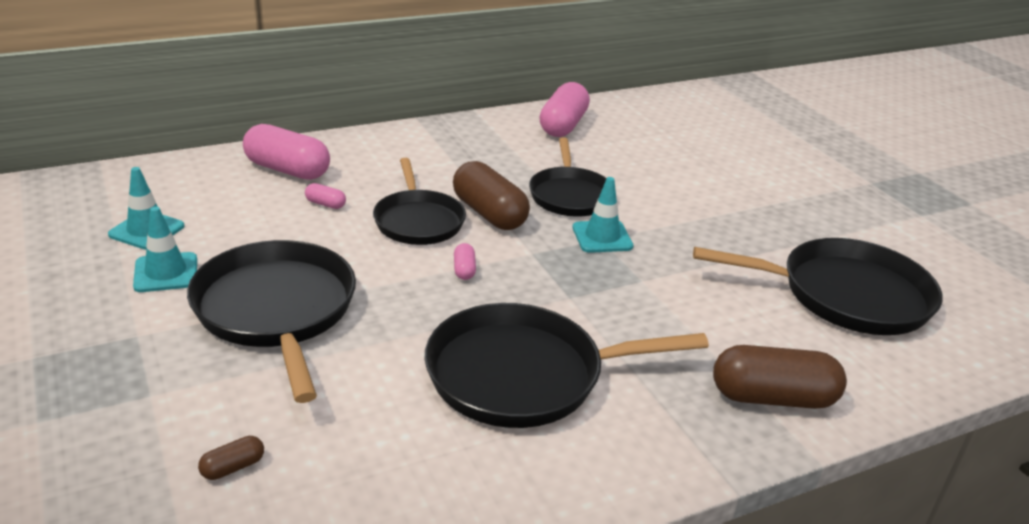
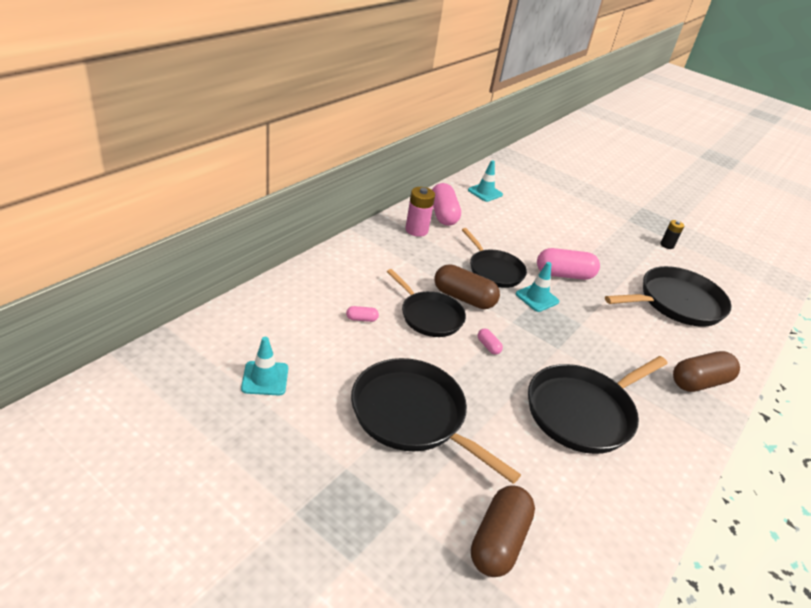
camera: 30 degrees left, 5 degrees up
(166, 273) = (314, 410): turquoise traffic cone -> turquoise traffic cone (485, 192)
(233, 467) = (498, 541): brown capsule -> brown capsule, size x2.26
(287, 170) = (309, 296): pink capsule -> pink capsule (564, 275)
(505, 134) = (416, 230): none -> pink battery
(913, 225) = (667, 245): none -> black battery

